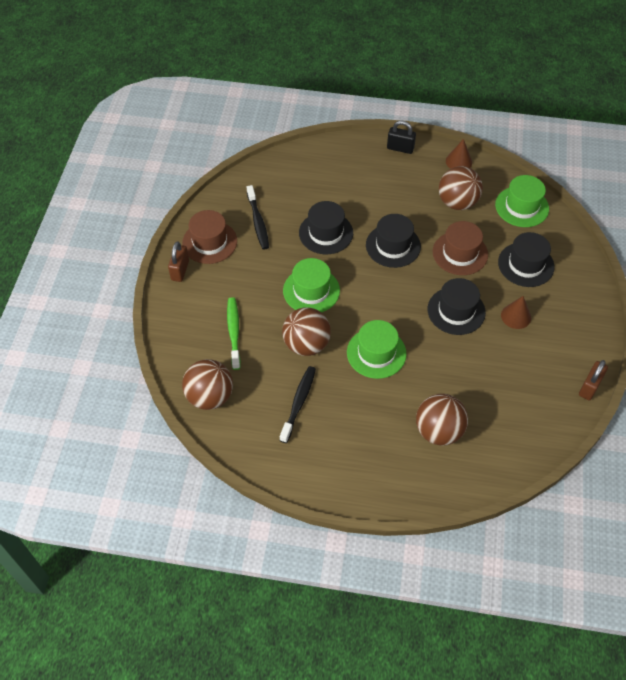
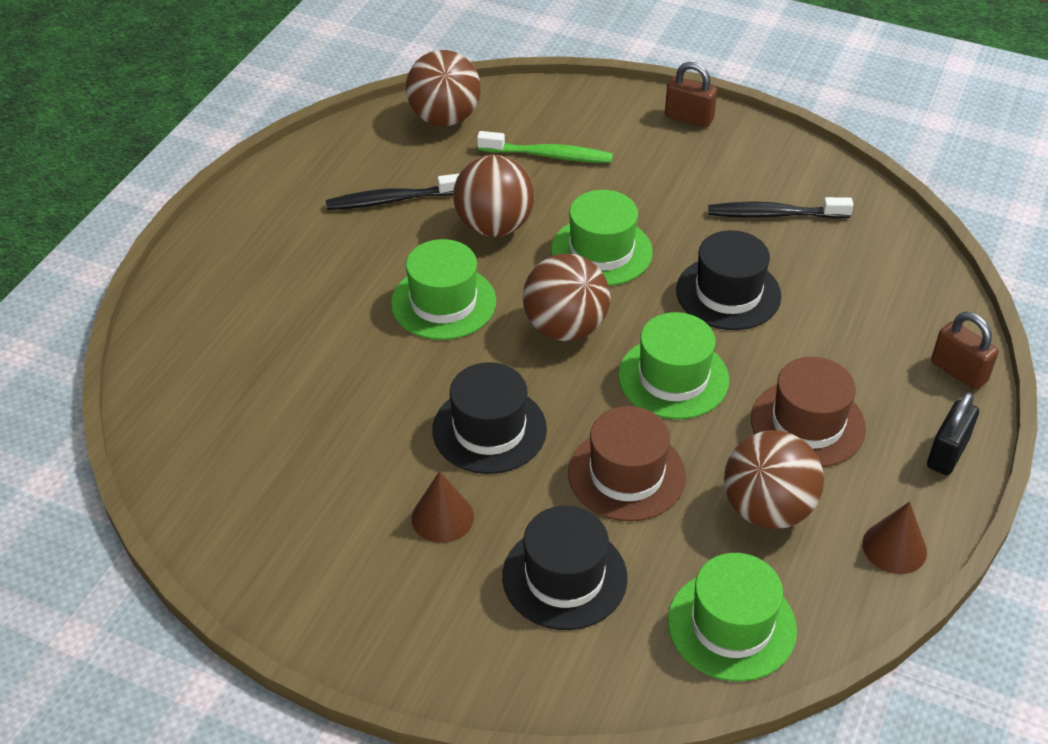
camera: 105 degrees right, 10 degrees down
(209, 242) = (741, 155): brown hat -> brown hat (807, 423)
(299, 403) = (392, 200): black toothbrush -> black toothbrush turned 135 degrees clockwise
(393, 246) = (673, 378): black hat -> green hat
(438, 431) = (263, 342): brown ball -> brown ball (565, 328)
(589, 387) = (236, 580): brown padlock -> brown padlock (958, 371)

